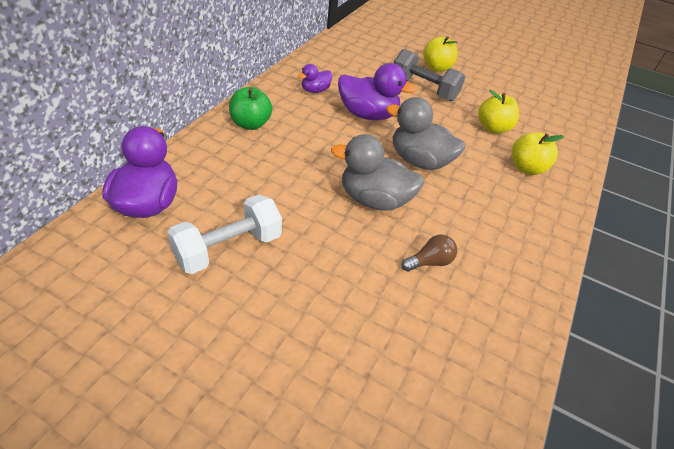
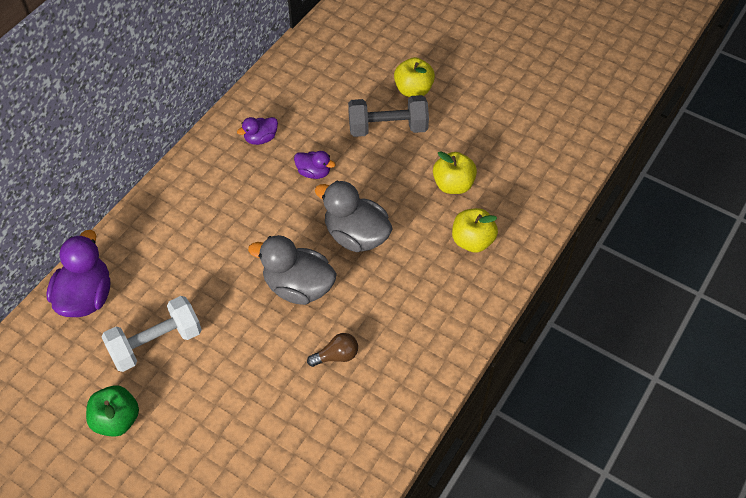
camera: 10 degrees right, 10 degrees up
(250, 124) = (186, 193): green apple -> green apple (117, 420)
(368, 115) = (314, 172): purple duck -> purple duck, size x0.53
(423, 89) = (388, 128): grey dumbbell -> grey dumbbell turned 45 degrees counterclockwise

